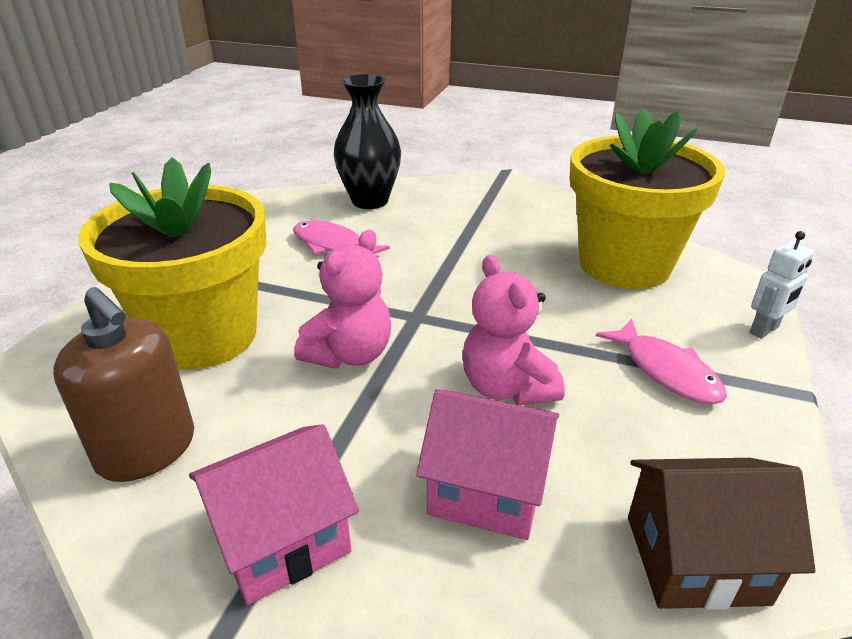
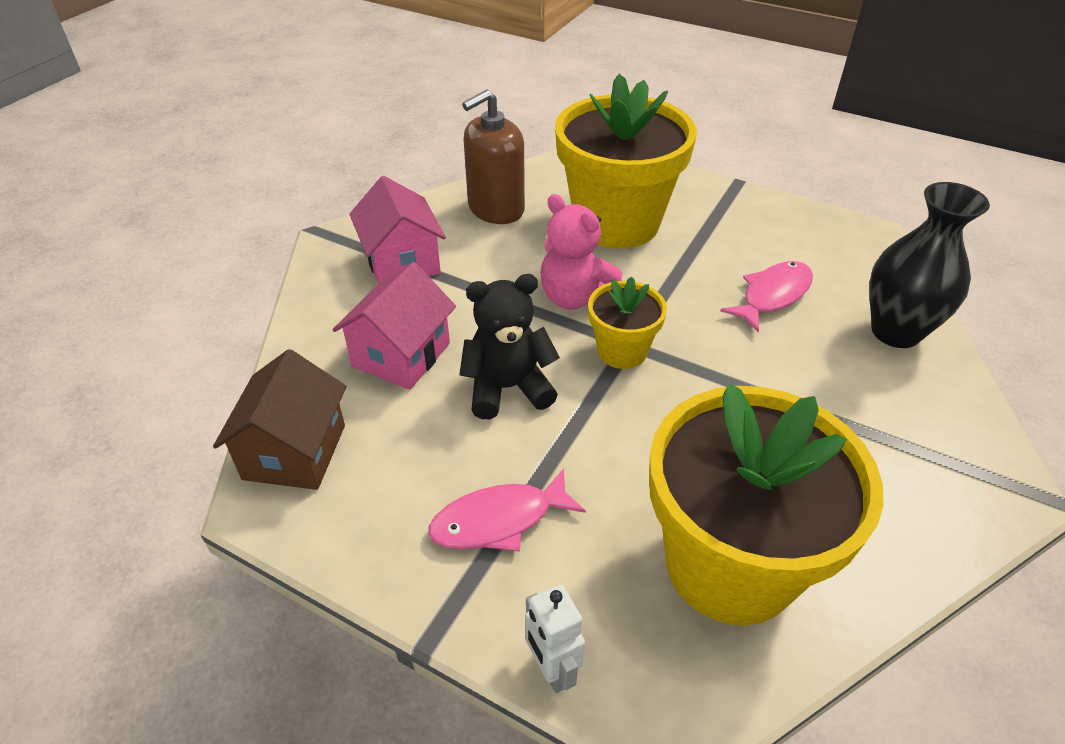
camera: 100 degrees right, 10 degrees up
(427, 319) = (622, 351): none -> yellow flower pot
(507, 387) = (508, 388): pink teddy bear -> black teddy bear

